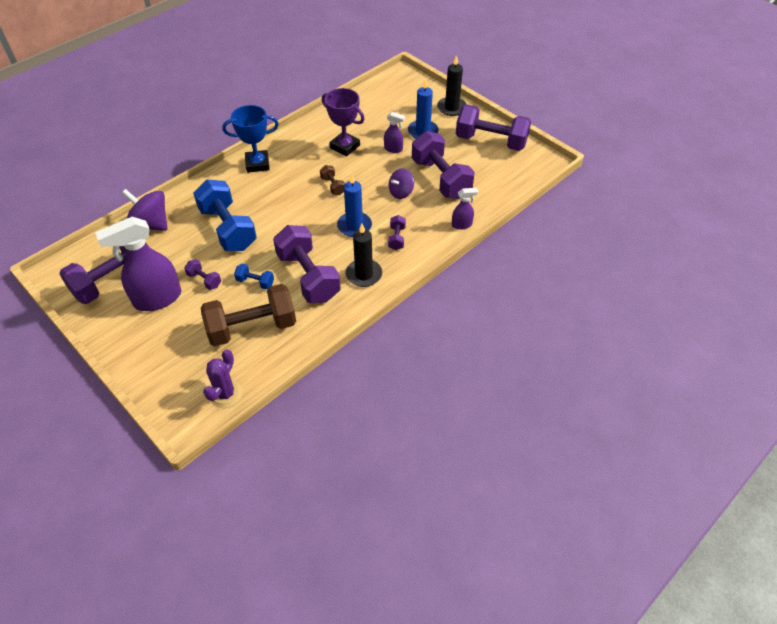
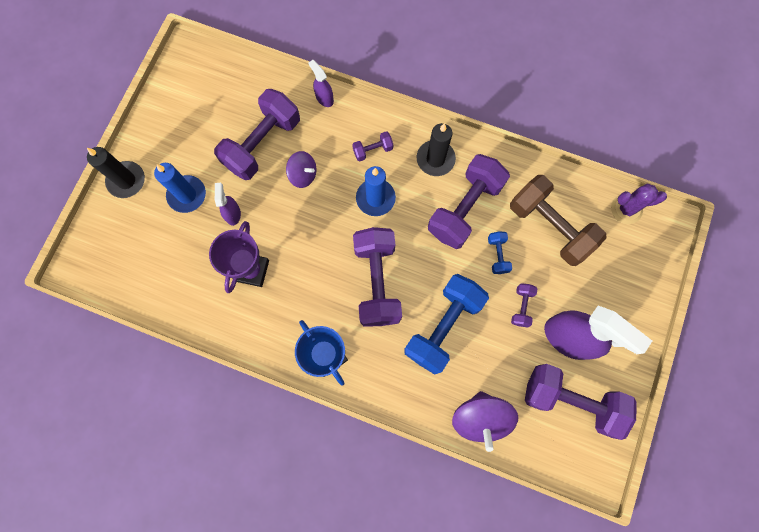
camera: 115 degrees left, 25 degrees up
(333, 186) = (325, 250): brown dumbbell -> none
(491, 141) = (175, 116): purple dumbbell -> purple dumbbell (377, 282)

